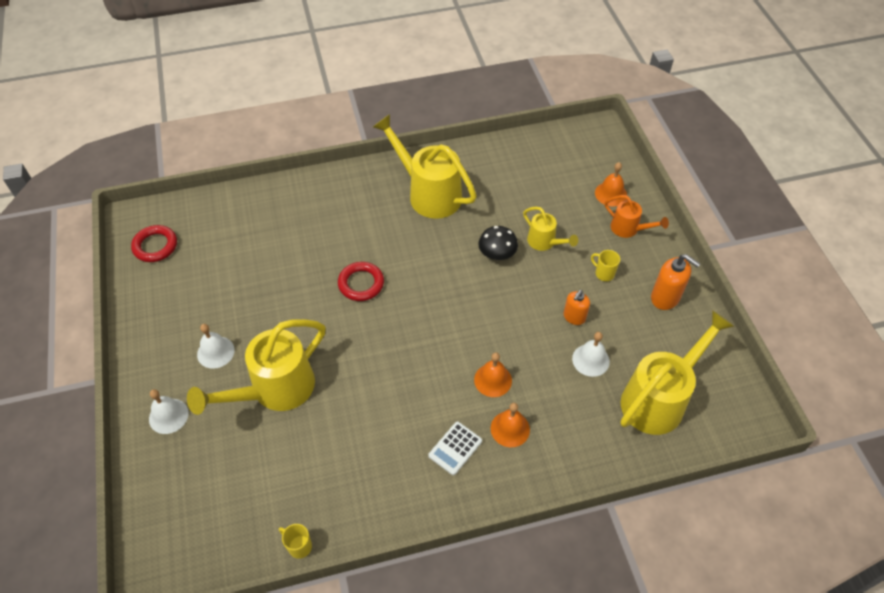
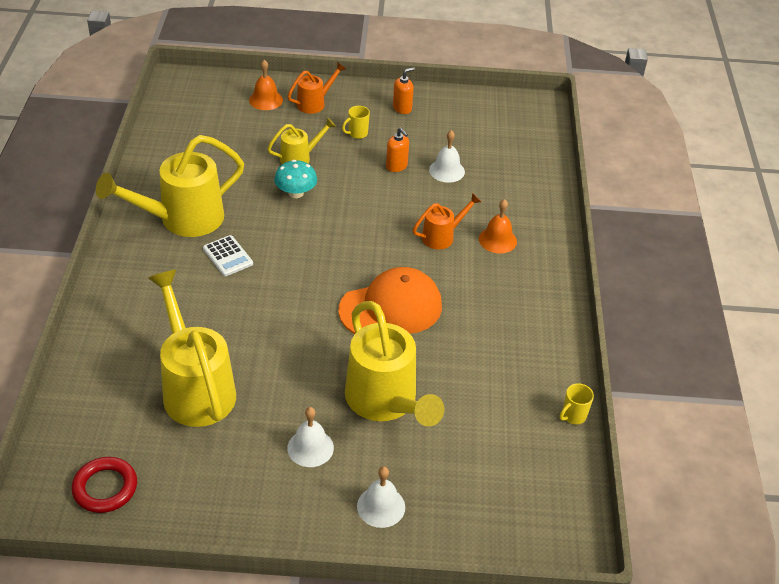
camera: 75 degrees left, 10 degrees down
(361, 283) = (278, 302): red ring -> none
(383, 364) = (391, 308): none -> orange cap
(455, 448) = (505, 280): white calculator -> white calculator (227, 256)
(493, 380) = (442, 236): orange bell -> orange watering can
(497, 254) = (296, 193): black mushroom -> turquoise mushroom
(659, 399) = (501, 145): yellow watering can -> yellow watering can (196, 388)
(665, 298) = (402, 108): orange soap dispenser -> orange soap dispenser, size x0.67

